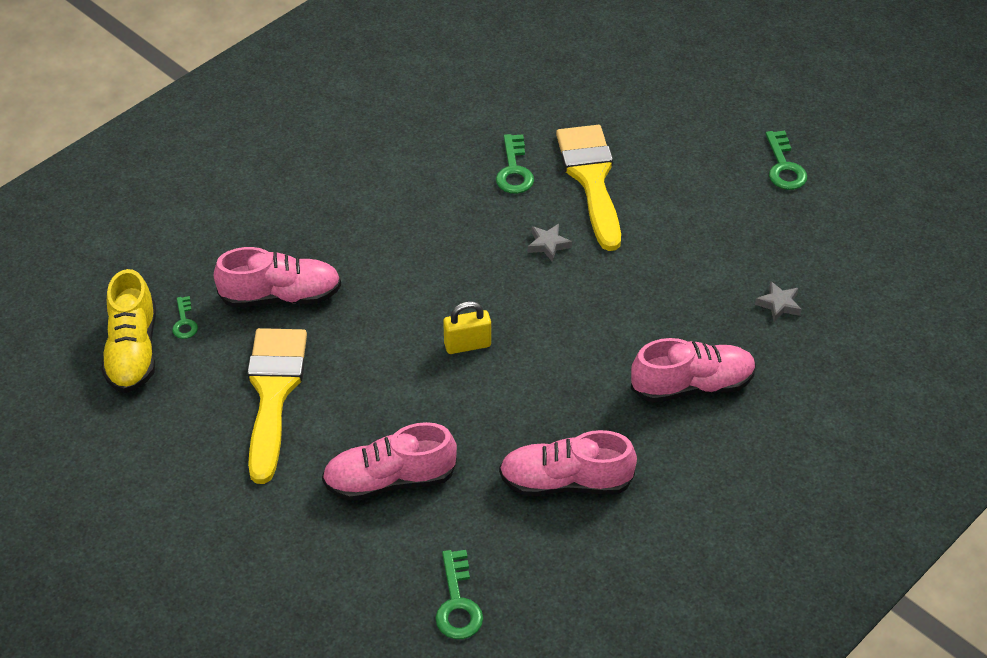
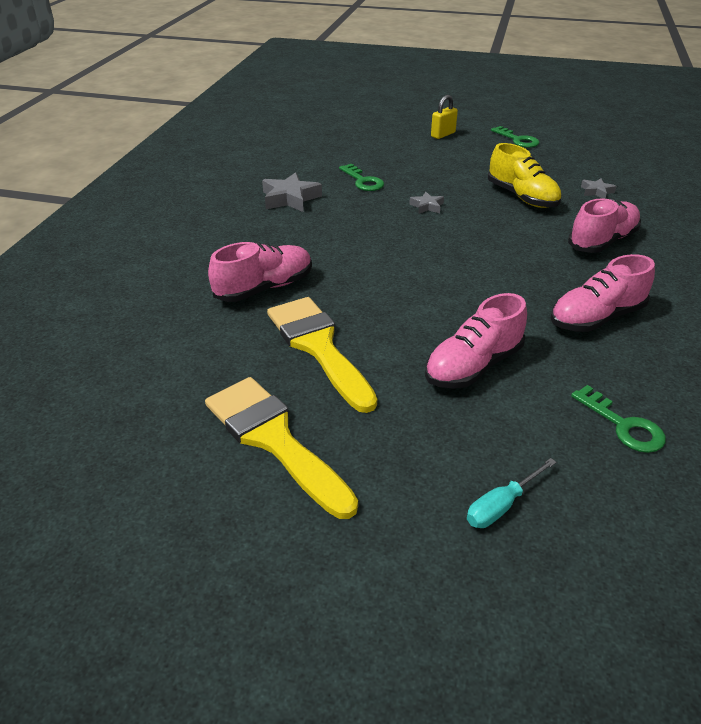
camera: 30 degrees left, 10 degrees down
(133, 351) = (165, 363): yellow shoe -> yellow shoe (522, 197)
(184, 322) = (196, 329): green key -> none
(284, 618) = (501, 505): none -> turquoise screwdriver
(408, 168) = (290, 198): none -> grey star
(467, 345) = (435, 269): yellow padlock -> yellow padlock (443, 134)
(591, 179) = (416, 172): yellow brush -> yellow brush (274, 439)

